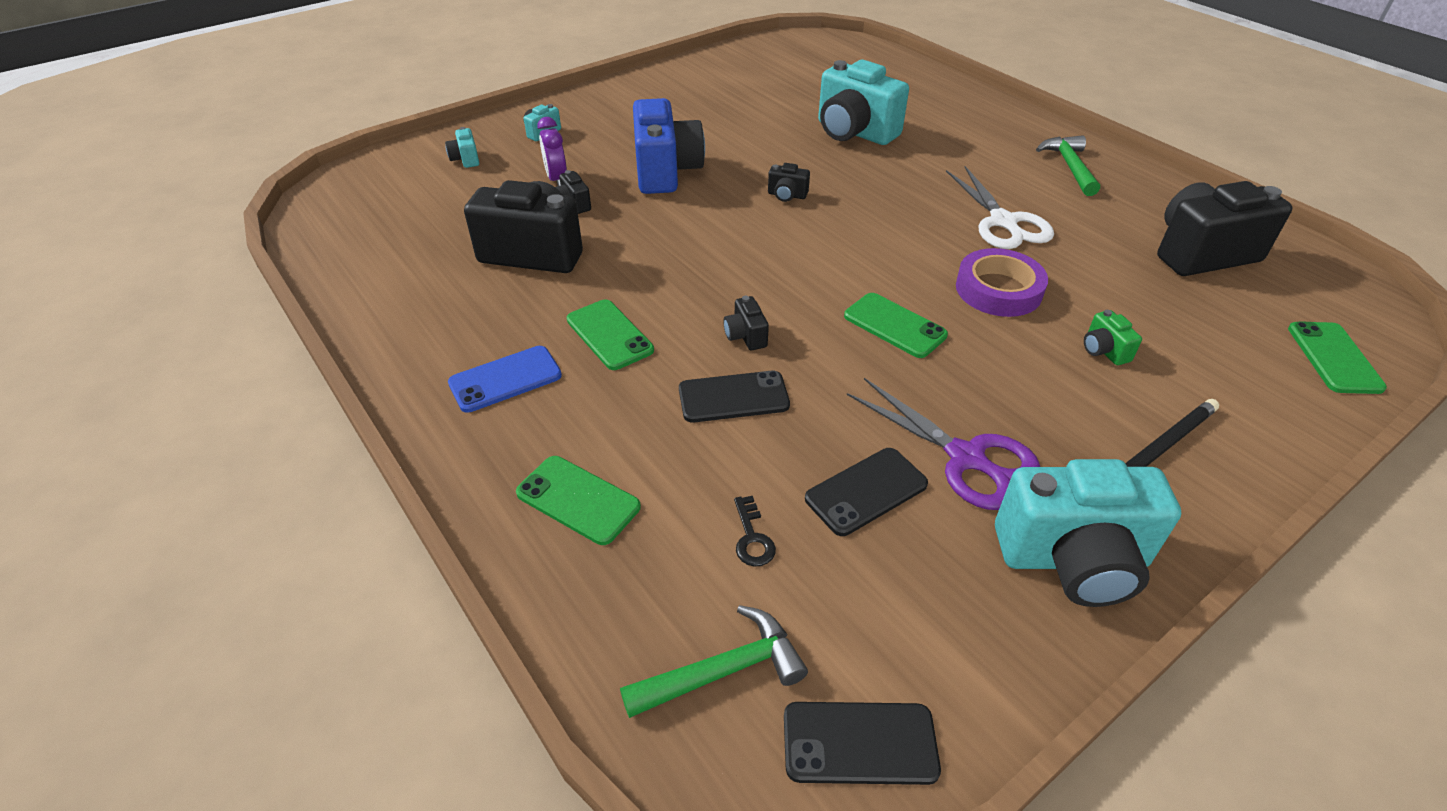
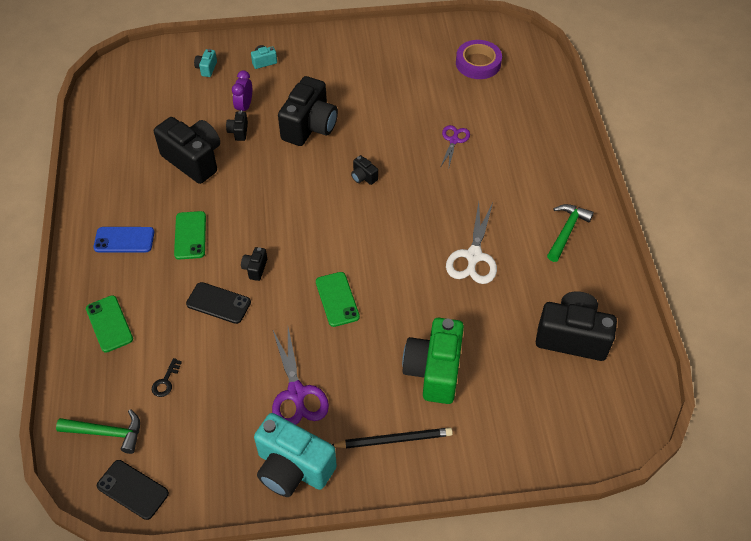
camera: 30 degrees right, 10 degrees up
(666, 171) = (310, 126): blue camera -> black camera
(854, 132) = (454, 140): turquoise camera -> purple scissors
(866, 491) = (234, 385): black phone -> none
(998, 289) = (418, 303): purple tape -> purple tape (478, 63)
(1104, 351) = (434, 371): green camera -> green camera, size x2.34
(1334, 358) = (562, 442): green phone -> none

